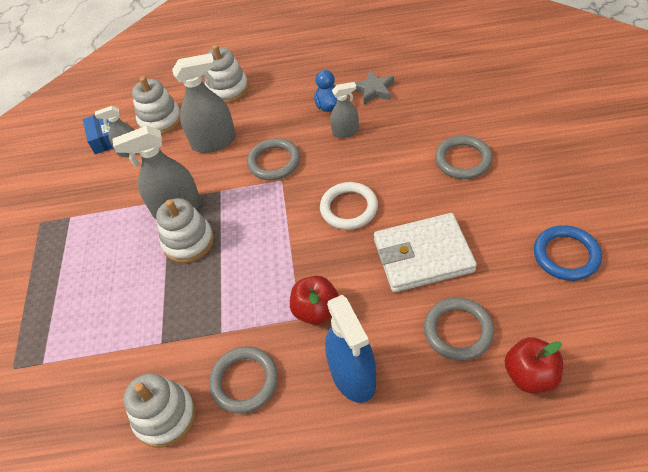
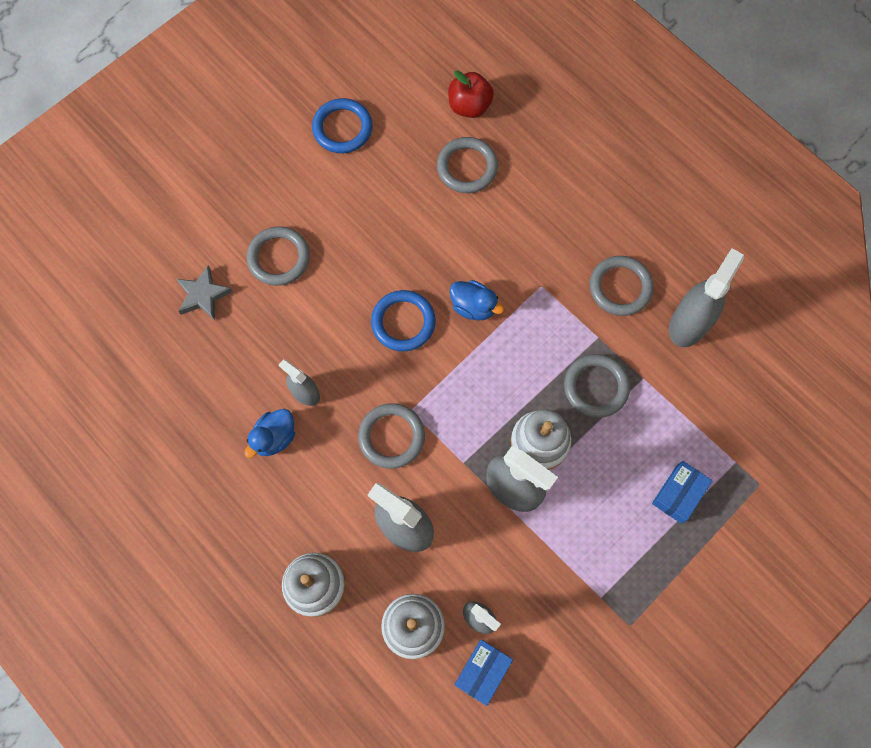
camera: 135 degrees left, 20 degrees up
(68, 306) = (678, 494): none -> blue box
(165, 416) = (689, 323): white stacking toy -> grey spray bottle
(188, 303) = (596, 387): none -> grey ring
(316, 310) = (524, 278): red apple -> none
(323, 259) = (473, 306): none -> blue duck
(349, 208) = (403, 322): white ring -> blue ring
(353, 375) = (556, 216): blue spray bottle -> none
(374, 90) = (221, 405): grey star -> grey star (203, 295)
(423, 256) = (414, 230): white wallet -> none

